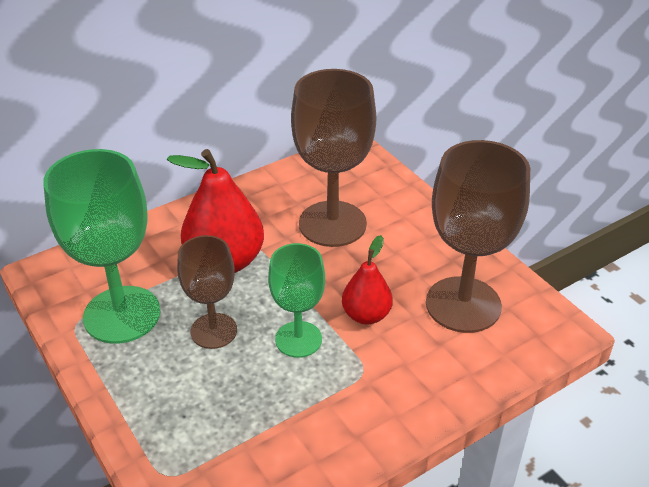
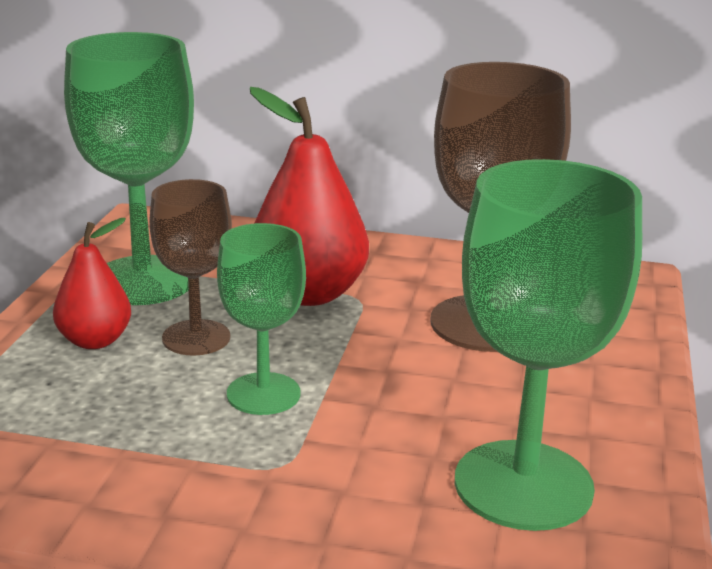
camera: 45 degrees right, 15 degrees down
(366, 315) = (377, 419): red pear -> red pear (95, 341)
(463, 304) = (523, 485): brown goblet -> green goblet

